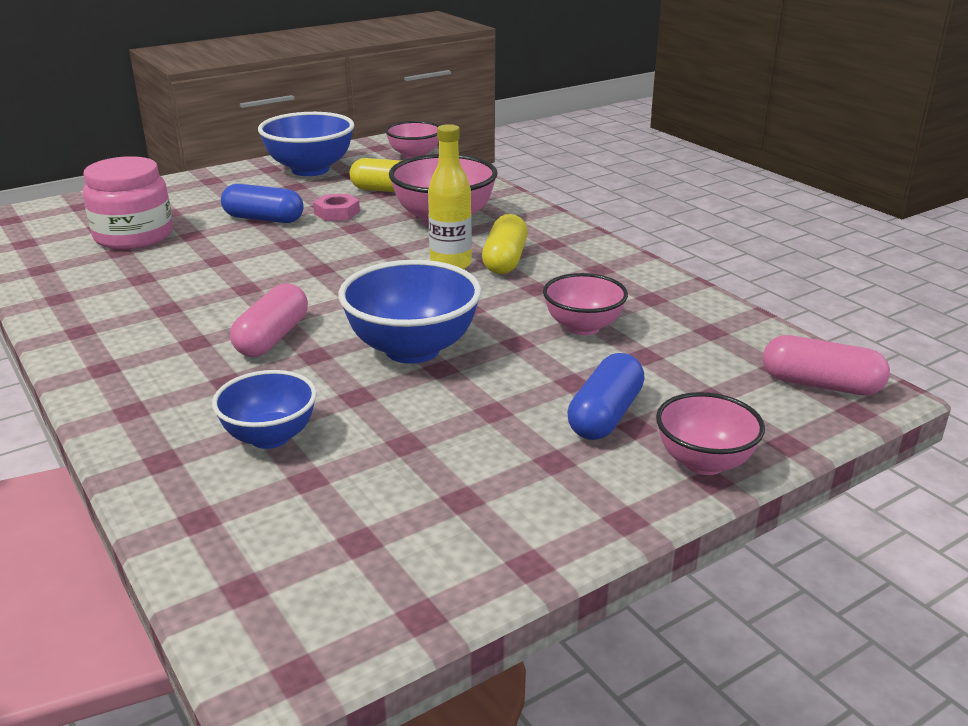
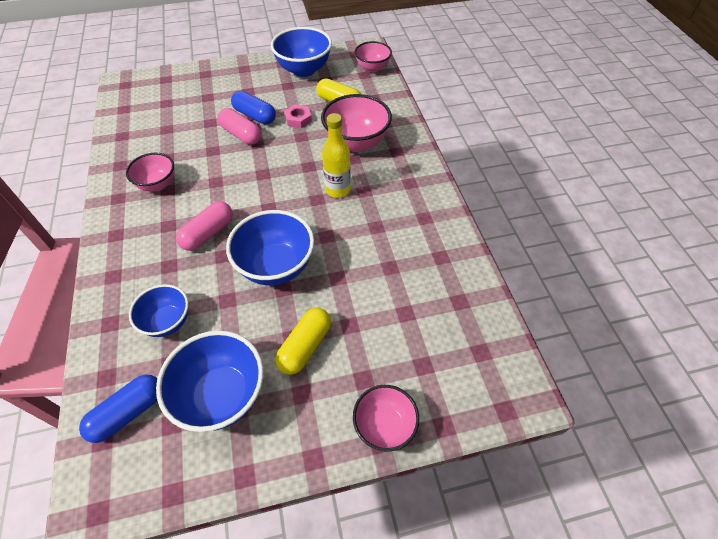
camera: 20 degrees right, 25 degrees up
(134, 236) = (179, 116): pink jar -> none
(425, 491) = (222, 395): none -> blue bowl
(505, 260) = (372, 193): yellow capsule -> yellow capsule (305, 346)
(583, 327) = (383, 274): pink bowl -> pink bowl (157, 184)
(605, 415) = (351, 363): blue capsule -> blue capsule (128, 412)
(820, 384) = (498, 377): pink capsule -> pink capsule (241, 134)

